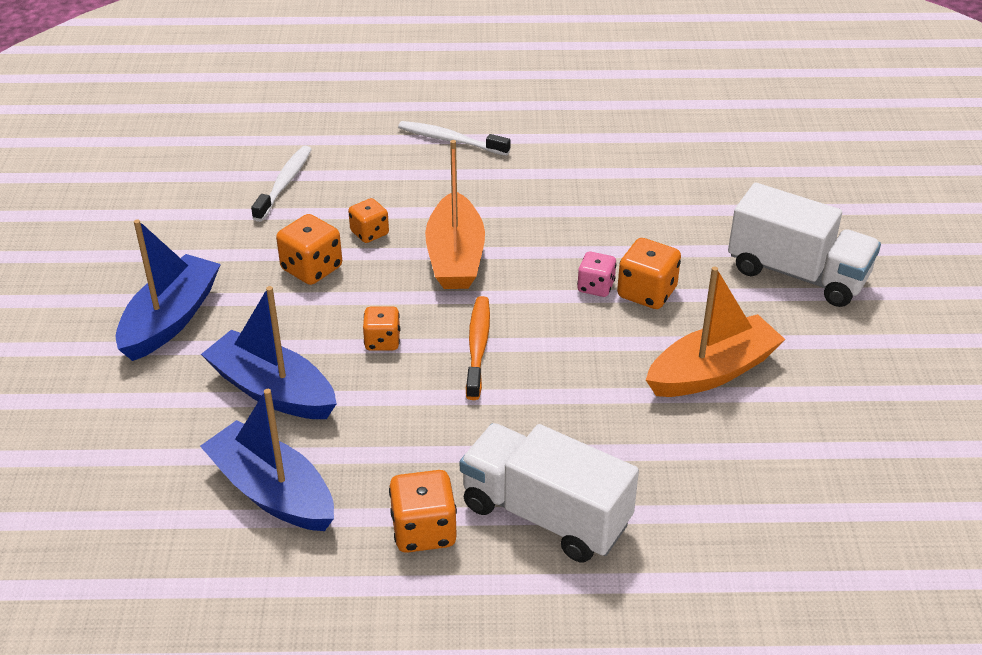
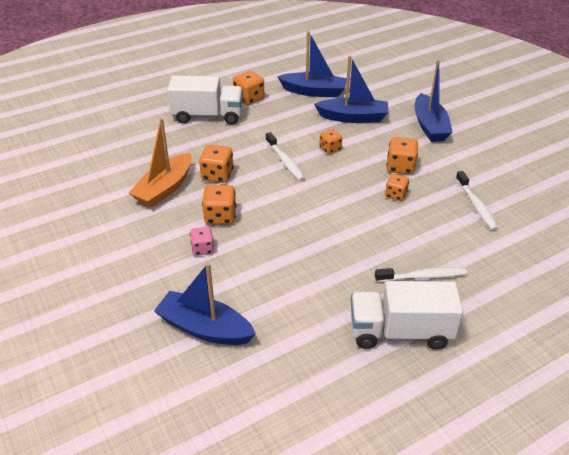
camera: 150 degrees right, 0 degrees up
(455, 257) = (338, 199): orange boat -> none
(478, 347) = (285, 161): orange toothbrush -> white toothbrush
(595, 287) = (250, 210): pink dice -> pink dice (202, 249)
(610, 363) = (217, 175): none -> orange dice
(738, 176) = (205, 328): none -> blue boat
(797, 274) = (136, 261): white truck -> white truck (400, 332)

